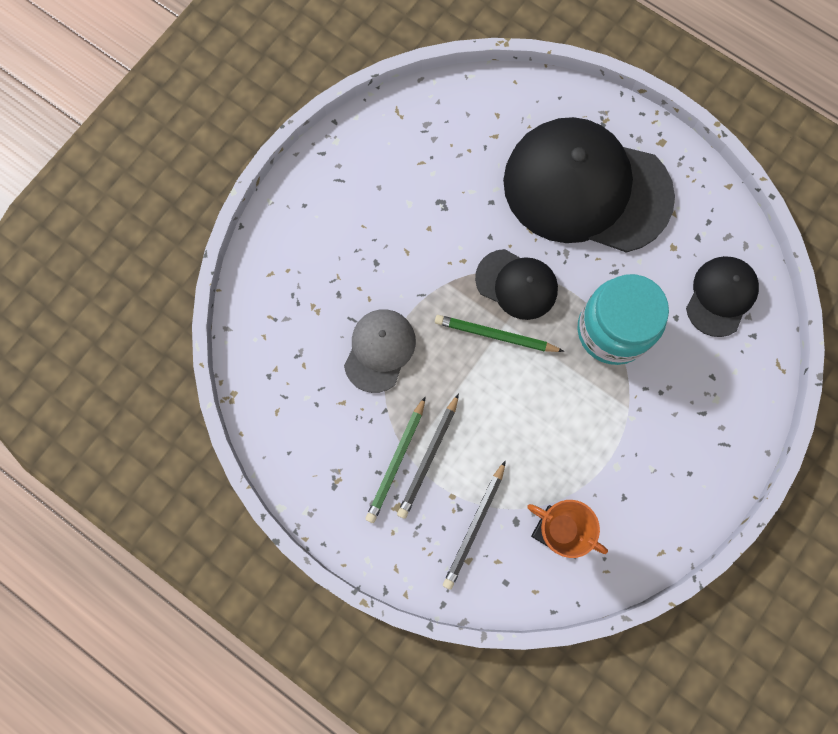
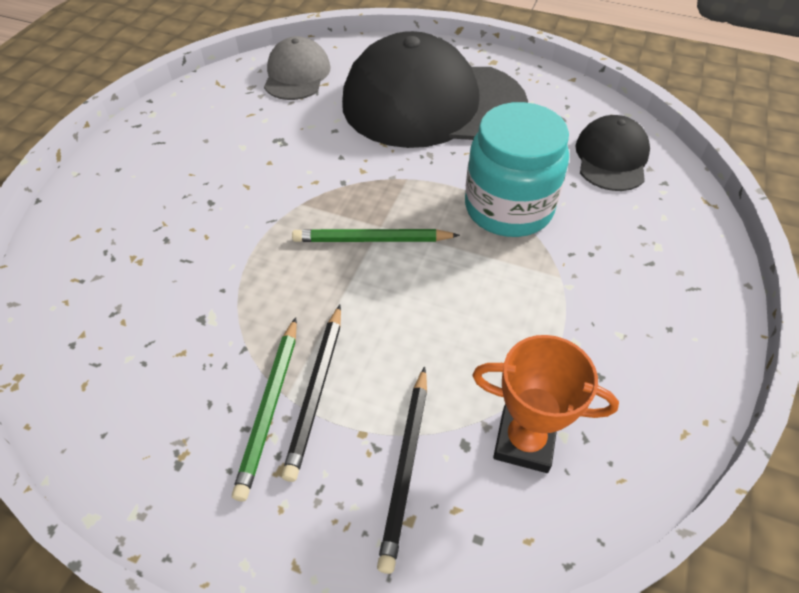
camera: 15 degrees left, 25 degrees down
(379, 350) = (226, 284): grey cap -> grey cap (297, 74)
(516, 284) = (383, 190): black cap -> none

